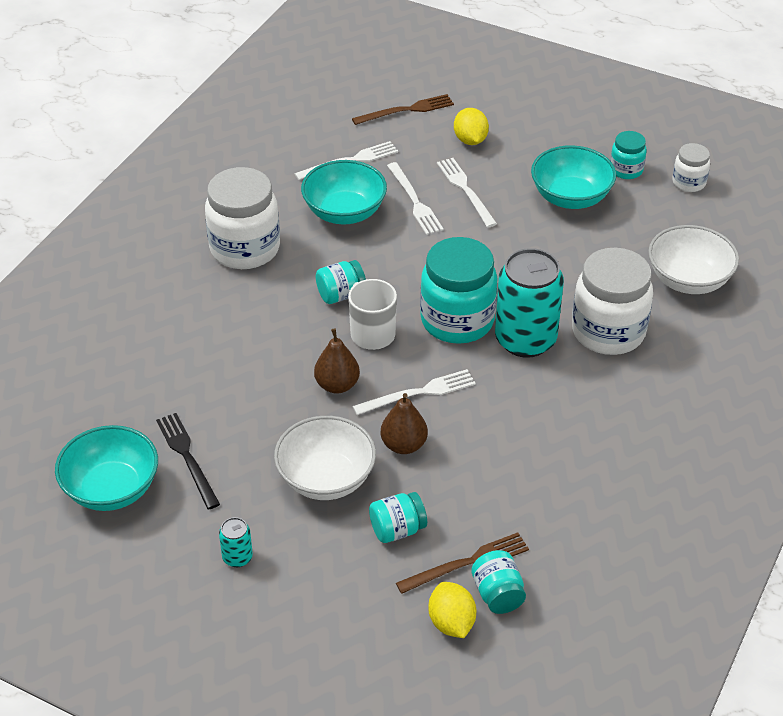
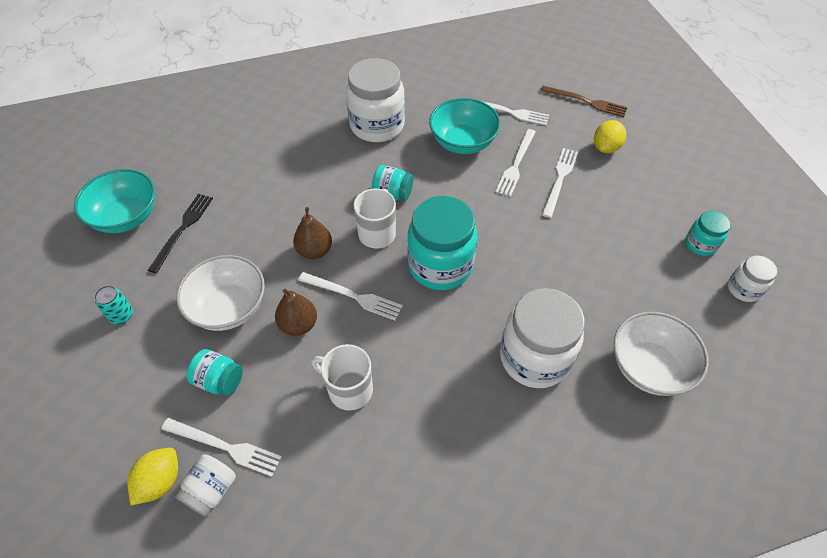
camera: 45 degrees right, 10 degrees up
(467, 563) = (225, 446): brown fork -> white fork
(497, 594) = (211, 490): turquoise jar -> white jar
(506, 454) = (349, 389): none -> white mug
(525, 340) = (468, 315): turquoise can -> none
(570, 197) = (630, 235): turquoise bowl -> none

